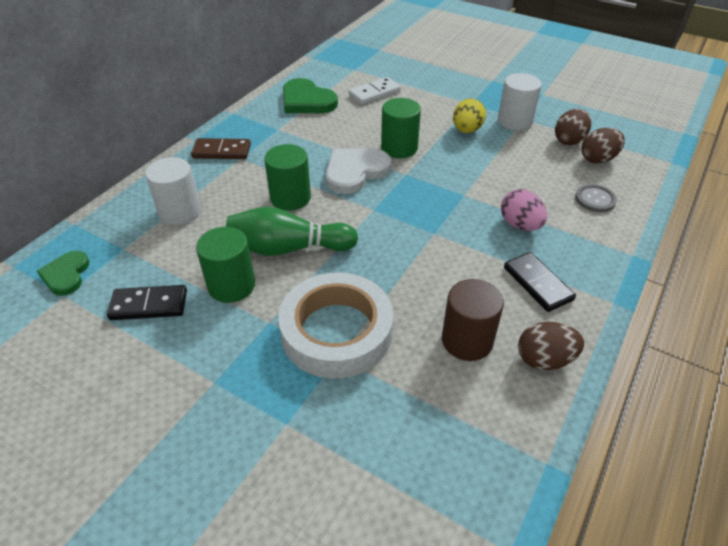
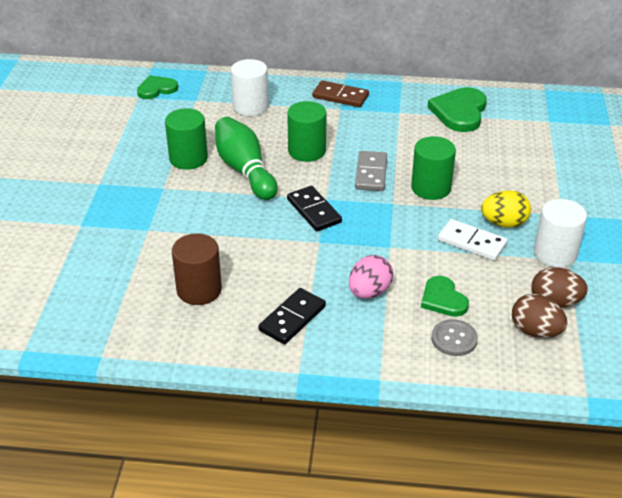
camera: 65 degrees right, 5 degrees down
(149, 305) = (149, 132): black domino -> black domino (314, 211)
(221, 151) = (340, 96): brown domino -> brown domino turned 45 degrees counterclockwise
(336, 331) = (171, 221): white tape -> none
(355, 172) = (371, 173): white heart -> grey domino
(374, 93) = (515, 146): white domino -> white domino (471, 242)
(544, 359) = (202, 338): brown egg -> none
(545, 189) = (443, 299): none -> green heart

